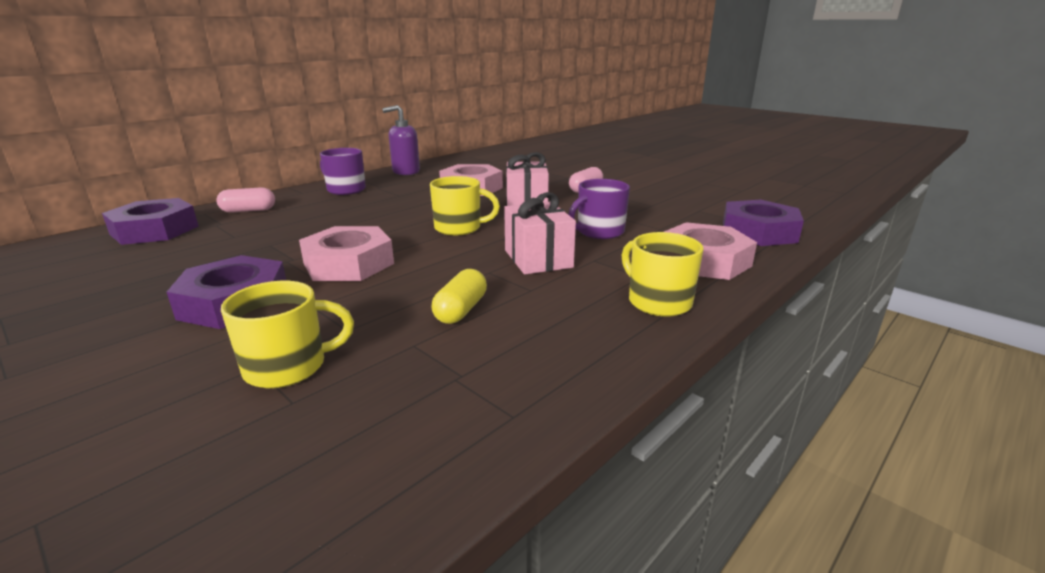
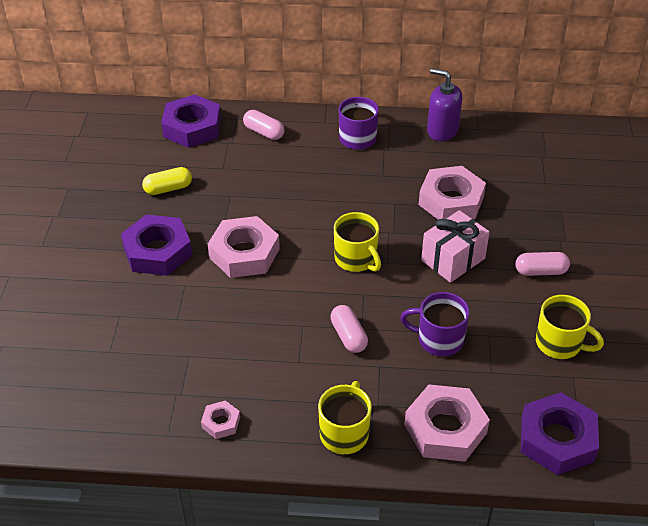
camera: 50 degrees right, 20 degrees up
(288, 367) = (129, 326): yellow mug -> yellow mug (559, 343)
(461, 310) = (241, 348): yellow capsule -> yellow capsule (168, 189)
(538, 259) = (348, 336): pink gift -> pink capsule
(549, 365) = (221, 423): none -> pink nut

